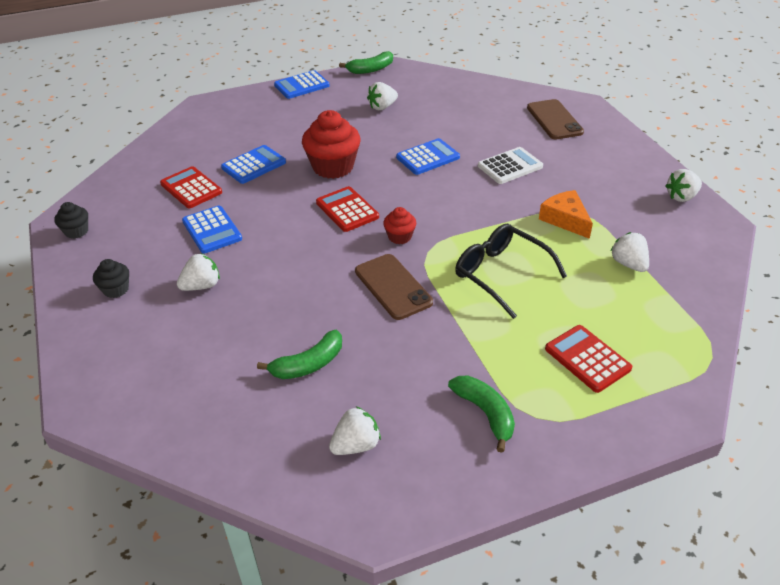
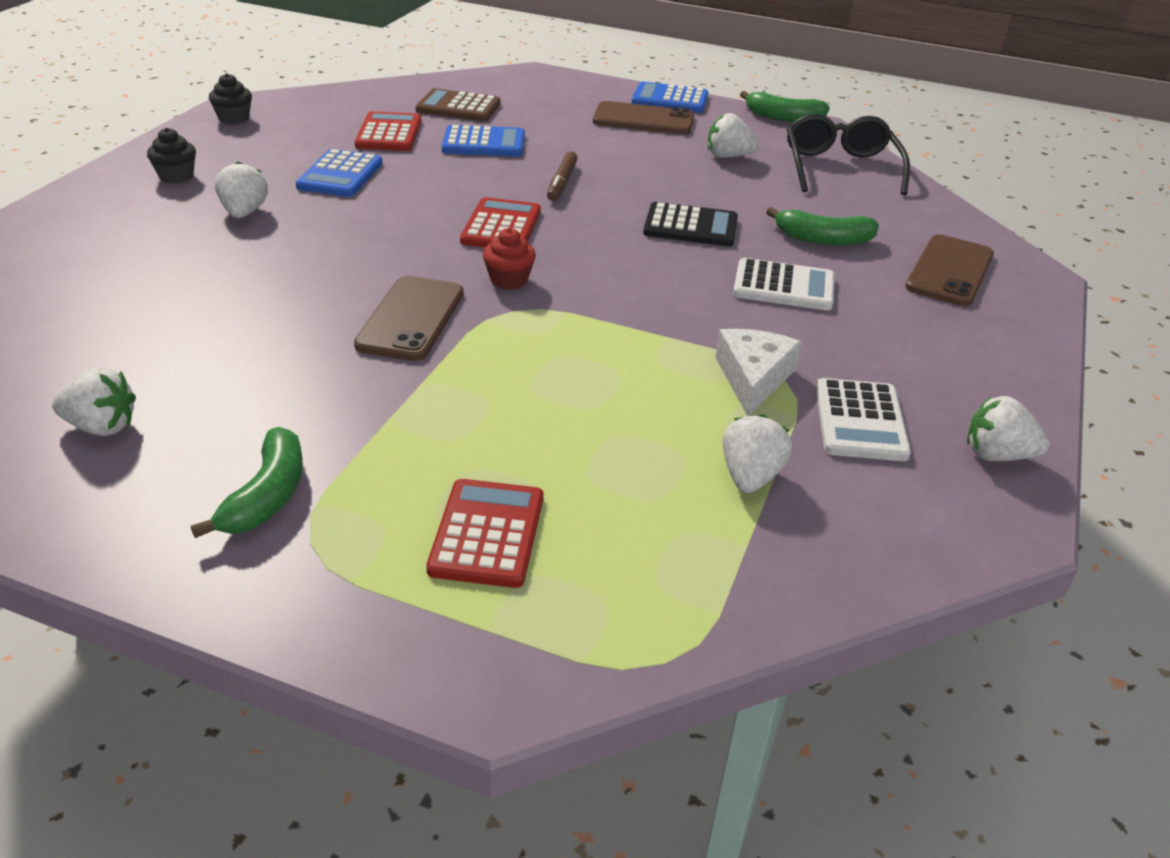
camera: 40 degrees right, 5 degrees down
(200, 149) = (458, 107): none -> brown calculator
(202, 286) = (244, 213): white strawberry -> white strawberry turned 105 degrees counterclockwise
(308, 364) = (201, 331): green banana -> green banana (823, 239)
(309, 105) = (643, 119): none -> brown phone
(333, 167) = (562, 183): red cupcake -> brown marker
(428, 157) = (690, 226): blue calculator -> black calculator
(501, 274) = (554, 382): black glasses -> black glasses (840, 168)
(565, 219) = (753, 378): orange cheese -> white cheese
(625, 213) = (860, 421): none -> white calculator

